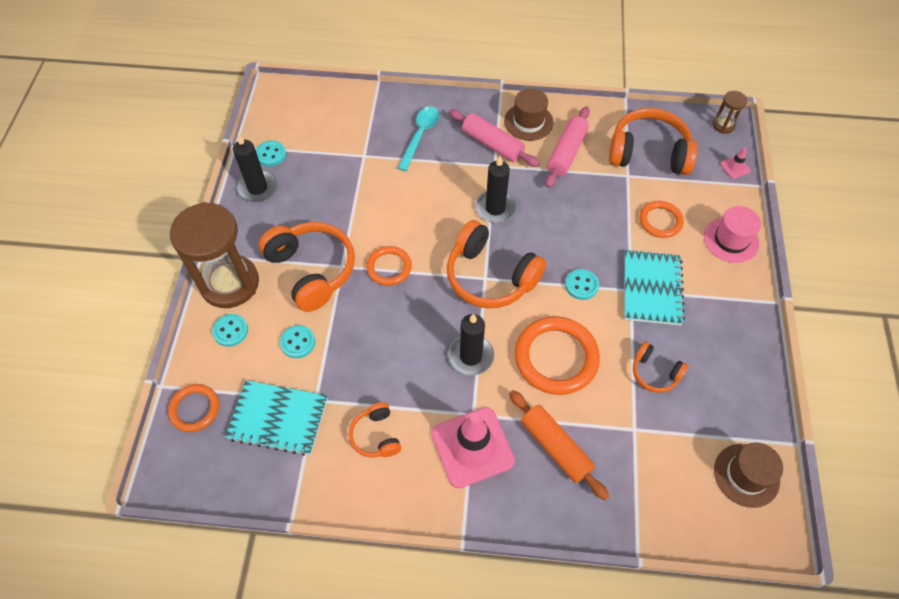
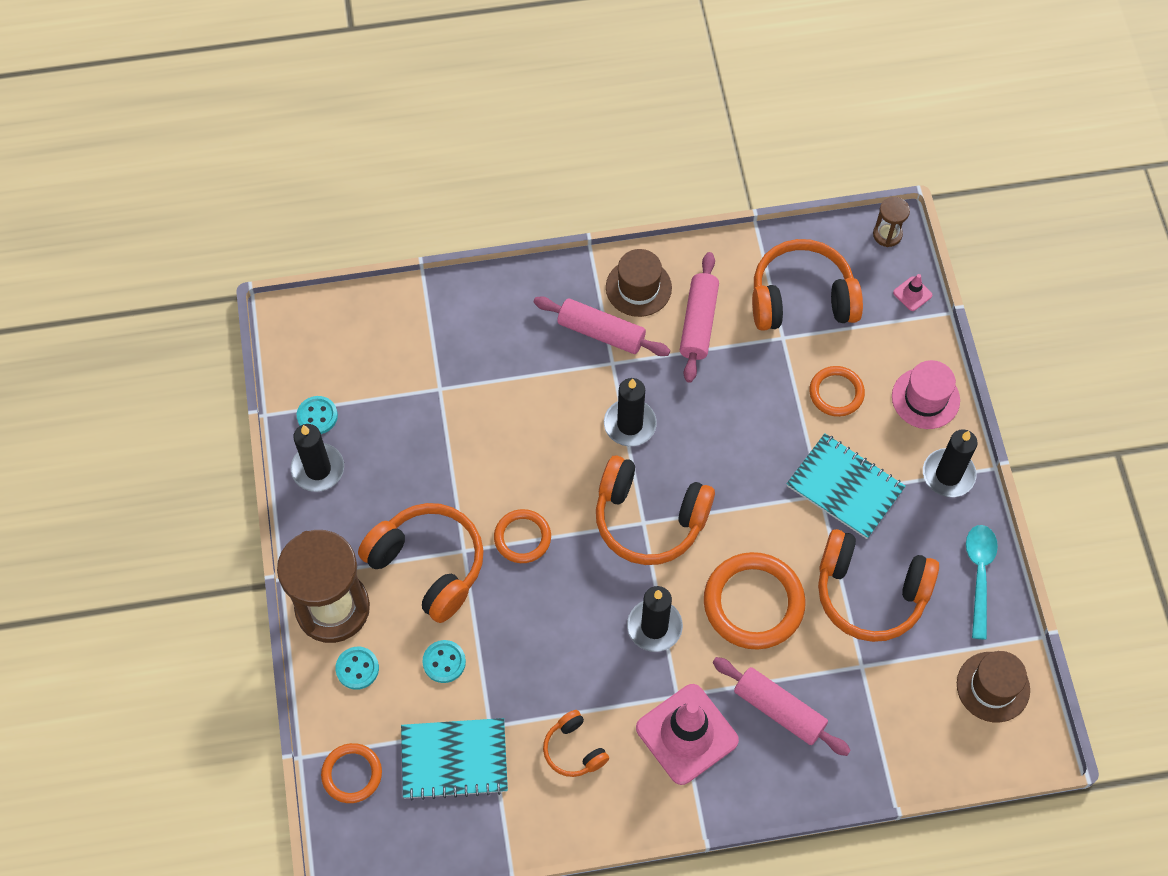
camera: 15 degrees left, 5 degrees up
(420, 136) = (504, 342): turquoise spoon -> turquoise spoon (979, 575)
(555, 447) = (779, 710): orange rolling pin -> pink rolling pin
(581, 285) = (761, 503): turquoise button -> none
(652, 289) = (845, 487): turquoise notebook -> turquoise notebook turned 45 degrees counterclockwise
(655, 372) = (870, 592): orange headphones -> orange headphones, size x1.92
(739, 298) = (948, 474): none -> black candle

